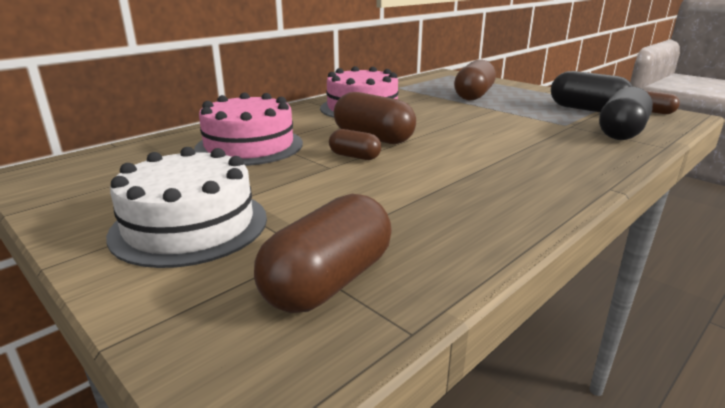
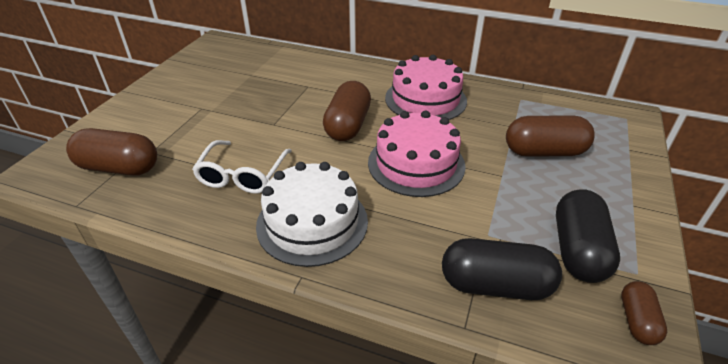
camera: 65 degrees right, 15 degrees up
(190, 225) = (170, 107): white cake -> white cake (312, 222)
(249, 146) = (295, 83): pink cake -> pink cake (416, 164)
(354, 156) = (300, 128): brown capsule -> none
(423, 194) = (242, 175): none -> white glasses

